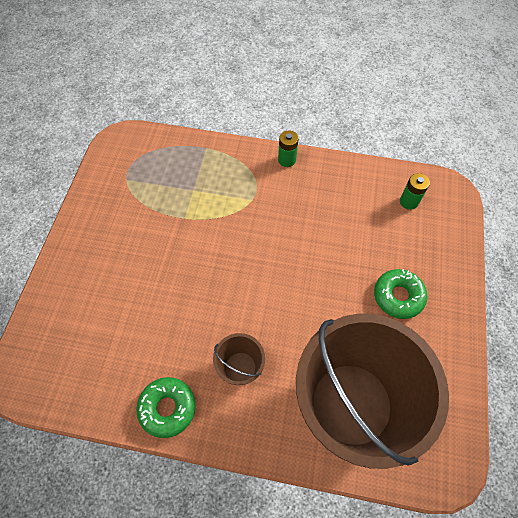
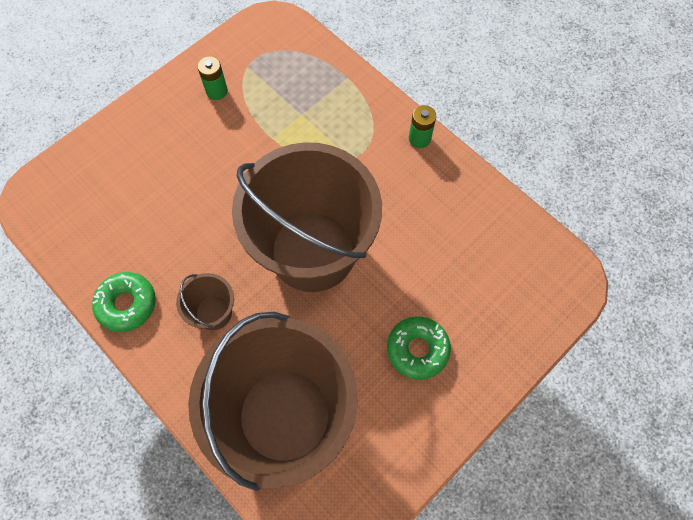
camera: 35 degrees right, 5 degrees up
(276, 277) = (313, 251): none -> brown bucket
(408, 202) = (514, 262): green battery -> green battery (217, 91)

